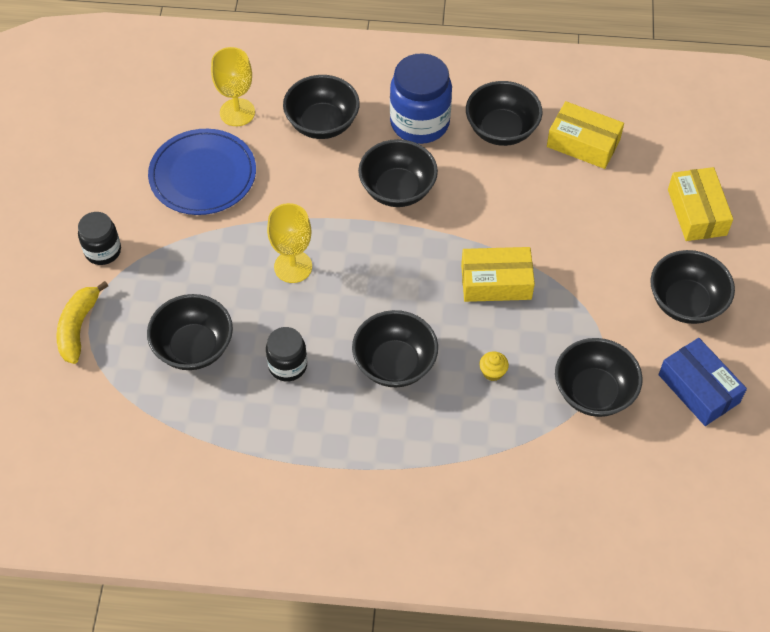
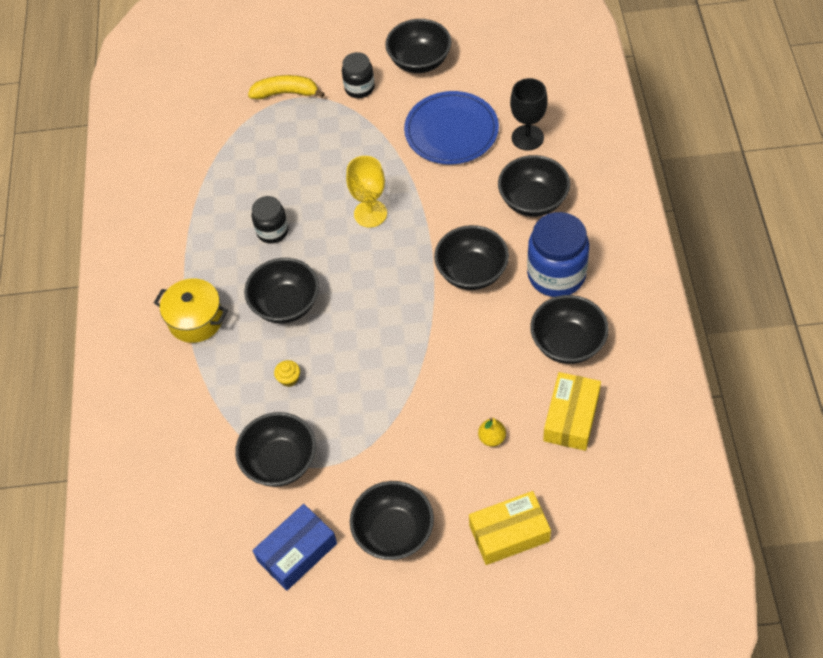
camera: 85 degrees right, 0 degrees up
(194, 347) = (279, 167): black bowl -> black bowl (419, 61)
(237, 112) = (527, 137): yellow goblet -> black goblet
(392, 459) = (196, 320): none -> yellow pot
(496, 282) = (385, 366): yellow box -> none
(595, 207) = (492, 438): none -> yellow pear

